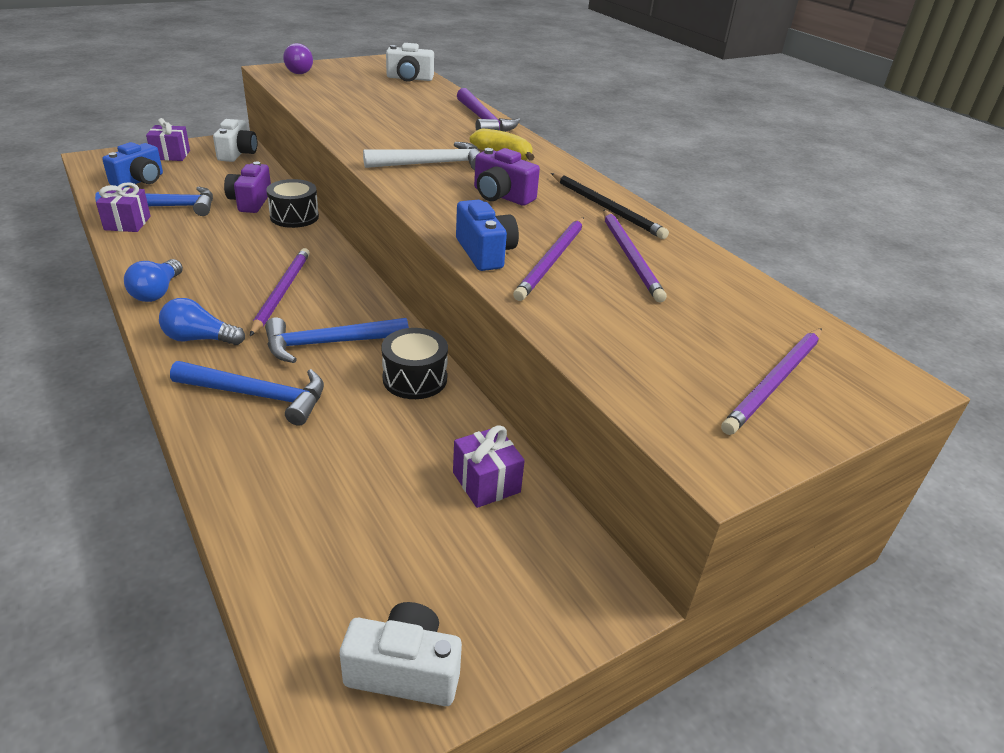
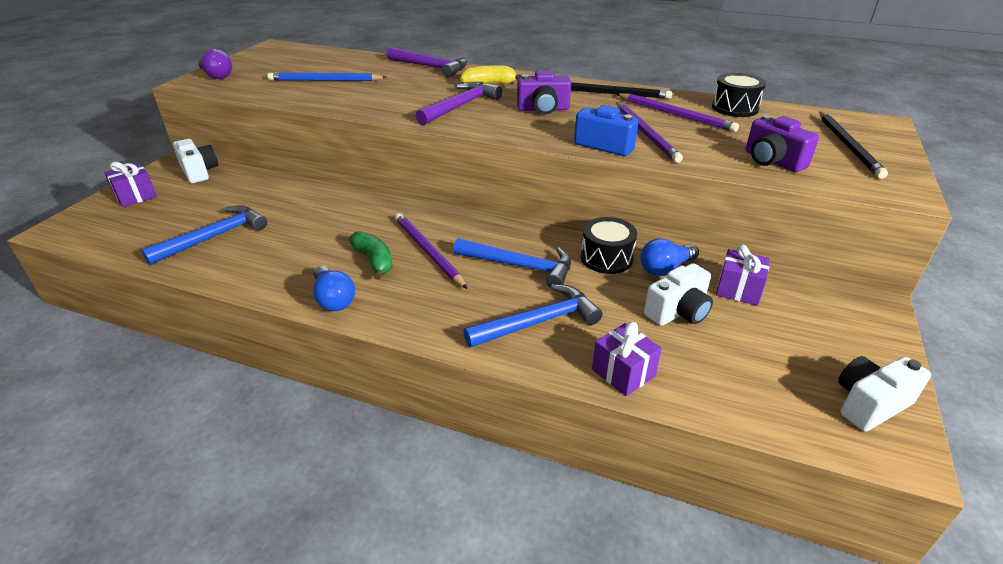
camera: 35 degrees left, 0 degrees up
(127, 223) = (202, 264): purple gift -> purple gift (623, 373)
(140, 181) = (146, 228): blue camera -> none
(200, 339) = (430, 311): blue light bulb -> blue light bulb (665, 268)
(232, 278) = (374, 261): none -> green banana
(250, 201) = (282, 202): purple camera -> purple camera (772, 161)
(294, 216) = (338, 198): black drum -> black drum (735, 108)
(328, 343) = (520, 266): blue hammer -> blue hammer turned 105 degrees counterclockwise
(370, 101) = (325, 80): none -> blue pencil
(409, 78) = (318, 55): white camera -> white camera (678, 312)
(432, 164) = (461, 106): white hammer -> purple hammer
(774, 382) = (848, 146): purple pencil -> black pencil

